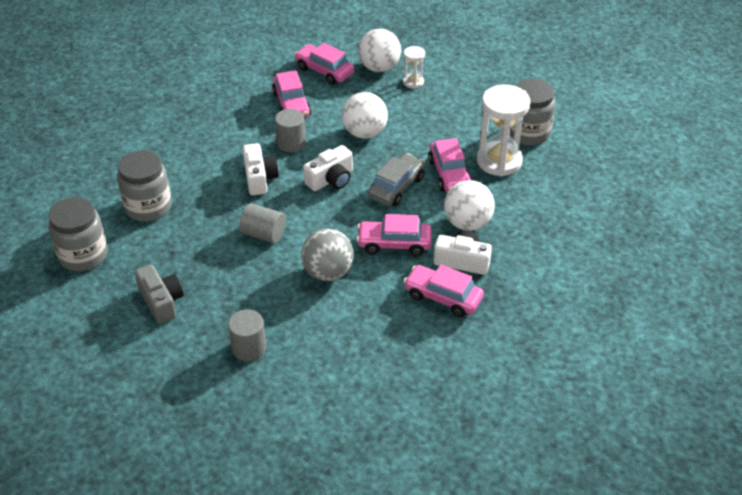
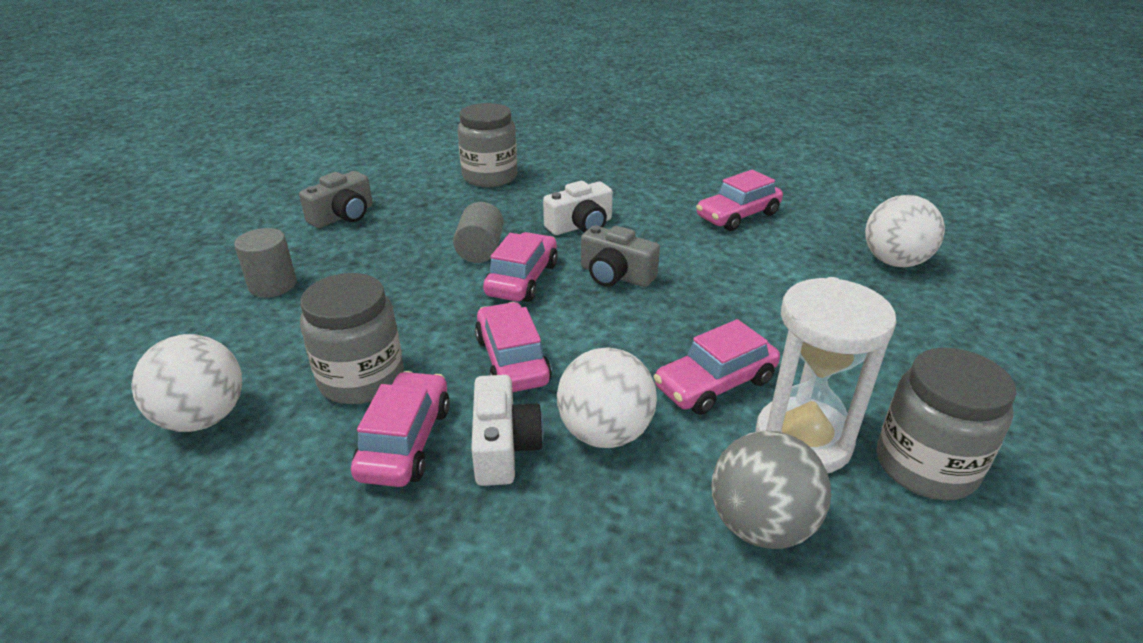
camera: 70 degrees right, 10 degrees down
(83, 255) = (402, 164): grey jar -> grey jar (361, 379)
(291, 143) = (663, 231): grey cylinder -> none
(324, 71) = (831, 223): pink car -> pink car (522, 279)
(328, 272) = (427, 313): grey ball -> grey ball (761, 525)
(331, 179) = (615, 275): white camera -> grey camera
(364, 133) = (737, 281): white ball -> white ball (203, 418)
(396, 187) = (642, 335): grey car -> none
(413, 82) = (901, 298): white hourglass -> none

